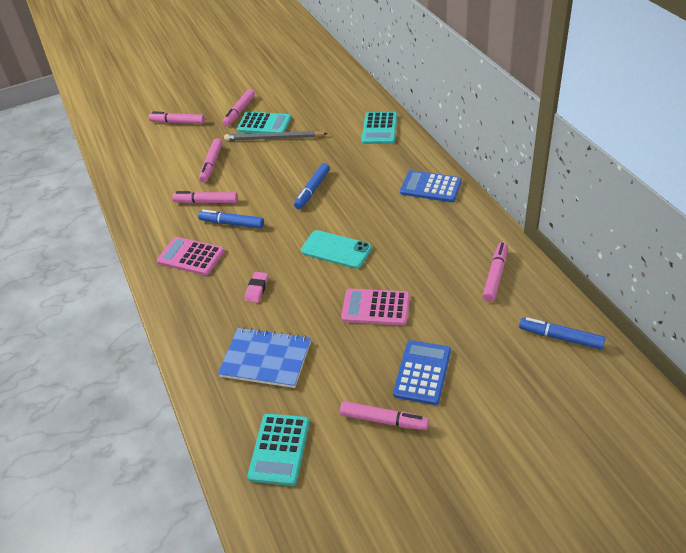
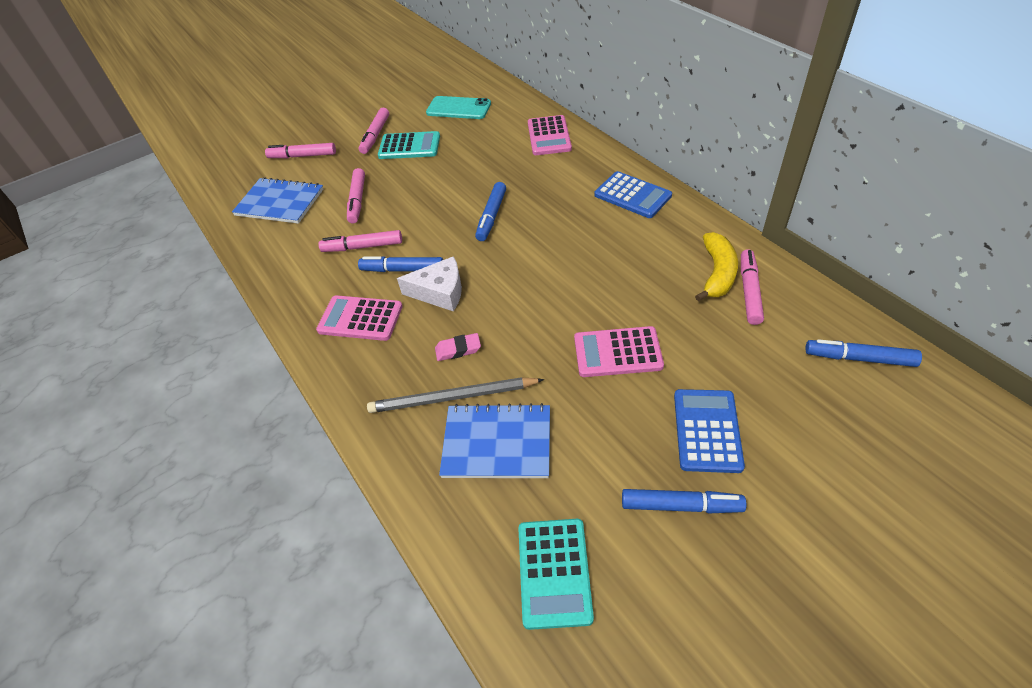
camera: 10 degrees left, 5 degrees up
(152, 158) = (280, 202): none -> blue notebook
(255, 244) = (440, 292): none -> white cheese
(257, 289) = (458, 350): pink eraser -> pink eraser turned 75 degrees clockwise
(273, 138) = (425, 161): grey pencil -> grey pencil (452, 397)
(336, 249) = (543, 285): turquoise phone -> turquoise phone (458, 108)
(379, 129) = (549, 136): turquoise calculator -> pink calculator
(383, 420) = (680, 505): pink marker -> blue marker
(431, 187) = (632, 195): blue calculator -> blue calculator turned 150 degrees counterclockwise
(475, 258) = (717, 273): none -> yellow banana

